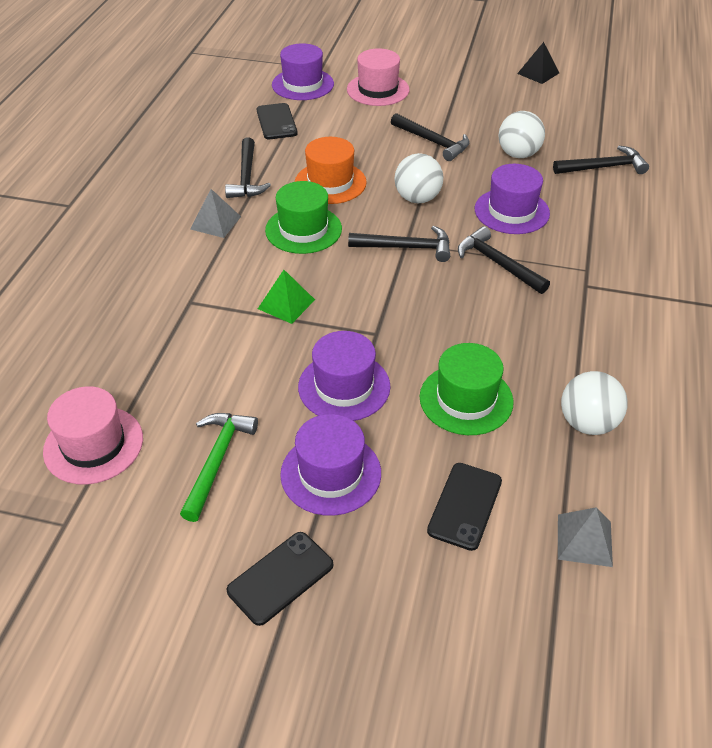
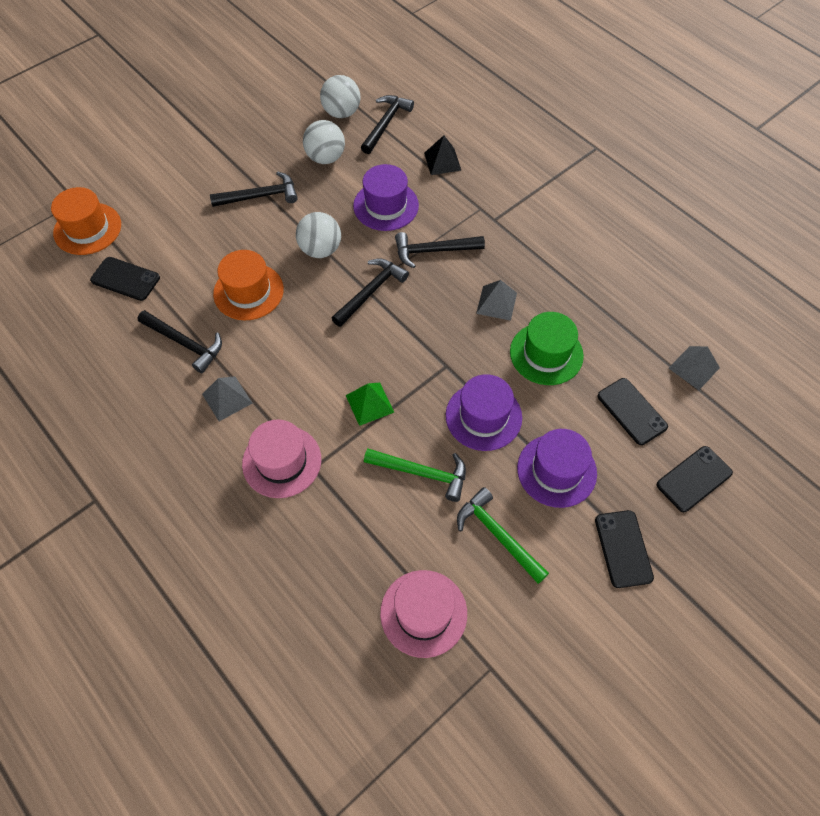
camera: 55 degrees left, 15 degrees up
(242, 373) = (422, 473): none -> green hammer
(302, 84) = (87, 229): purple hat -> orange hat
(303, 229) = (291, 343): green hat -> none
(378, 90) = (152, 184): pink hat -> pink hat (282, 461)
(428, 609) = (694, 479): none -> black phone
(487, 334) = (496, 303): none -> grey pyramid
(538, 73) = (237, 77): black pyramid -> black pyramid (442, 161)
(587, 423) = (611, 304): white ball -> white ball (341, 113)

